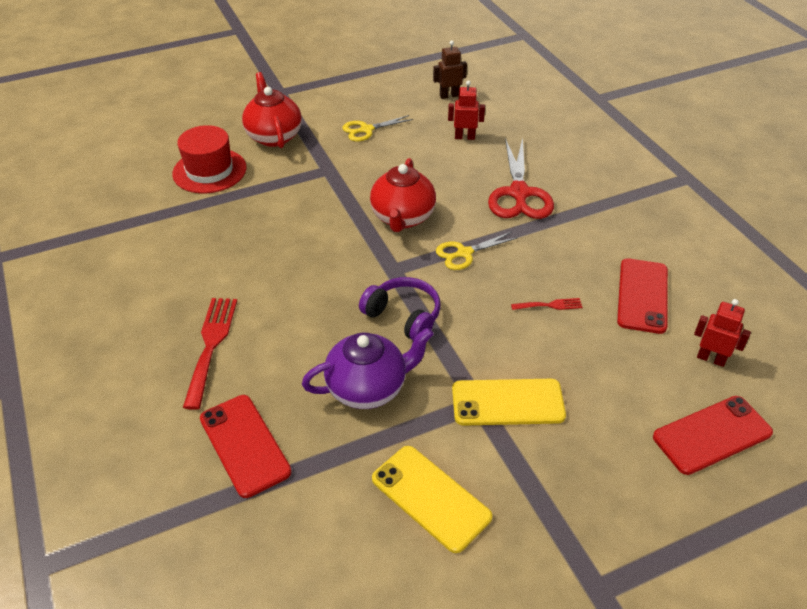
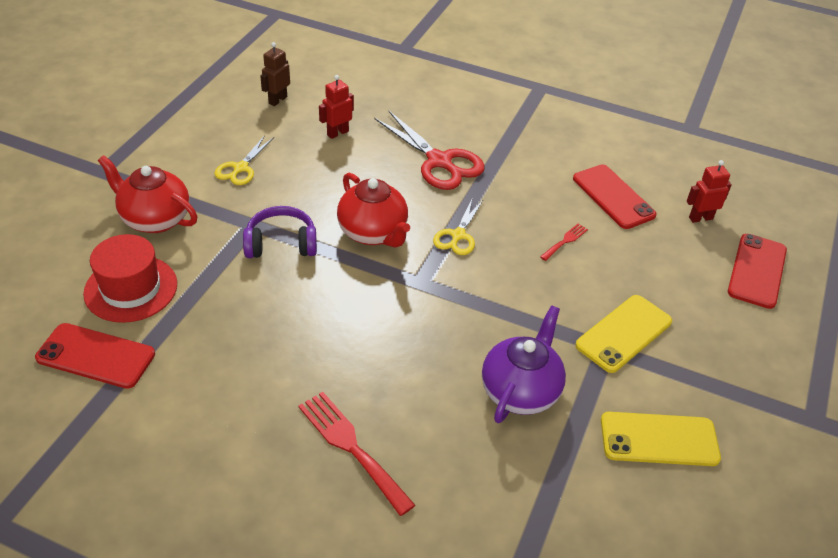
camera: 45 degrees left, 0 degrees up
(244, 445) = (487, 506): red phone -> red phone (96, 356)
(403, 316) = (476, 316): purple headphones -> purple headphones (281, 244)

